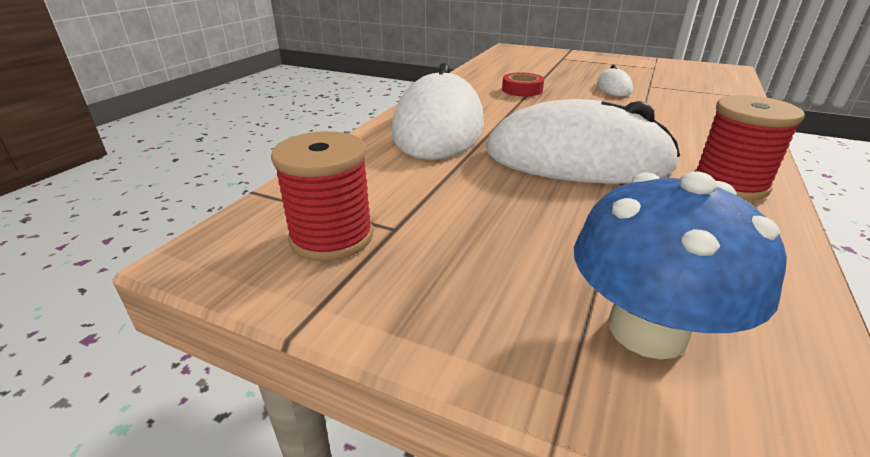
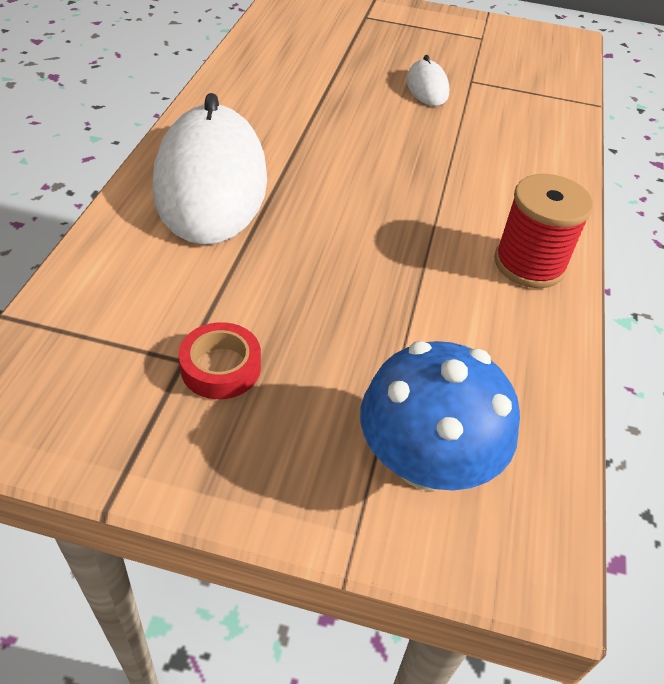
camera: 15 degrees left, 15 degrees up
(331, 237) = (117, 380): red spool -> none
(522, 90) = (312, 95): red tape -> red tape (221, 367)
(577, 159) = (376, 233): white mouse -> none

